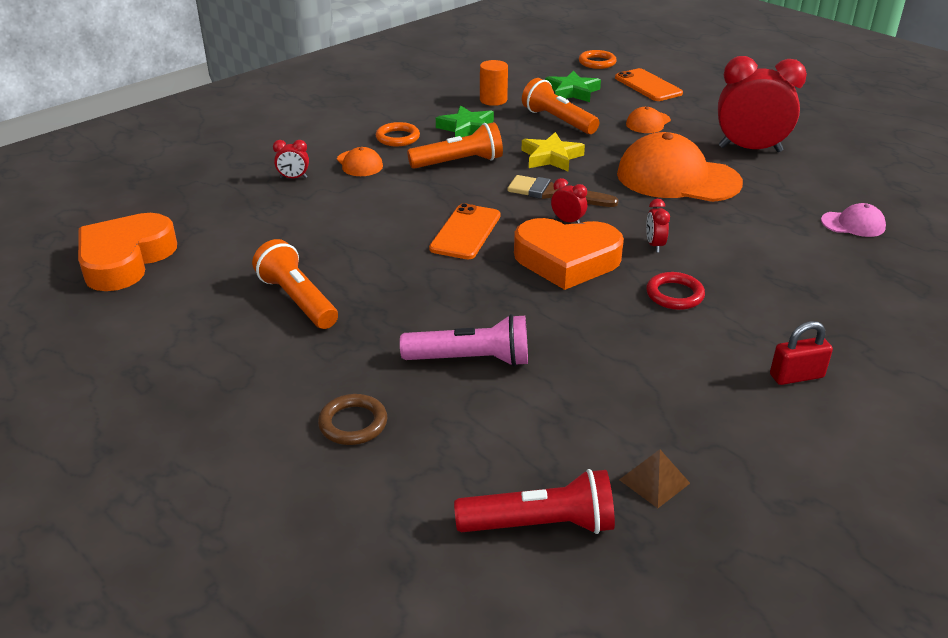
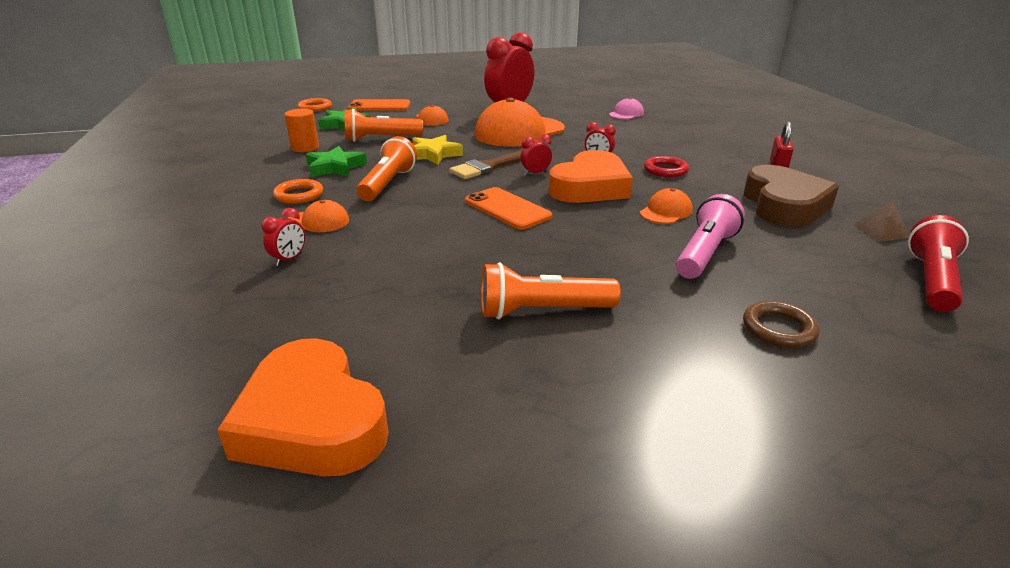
camera: 60 degrees left, 5 degrees down
(550, 318) = (665, 212): none -> orange cap
(658, 396) = (784, 205): none -> brown heart

